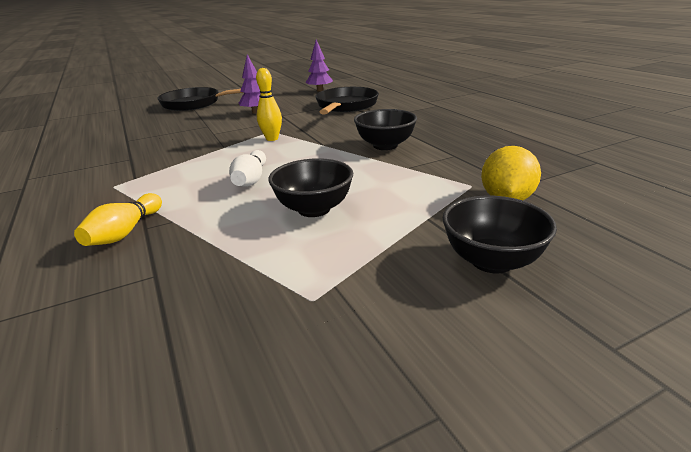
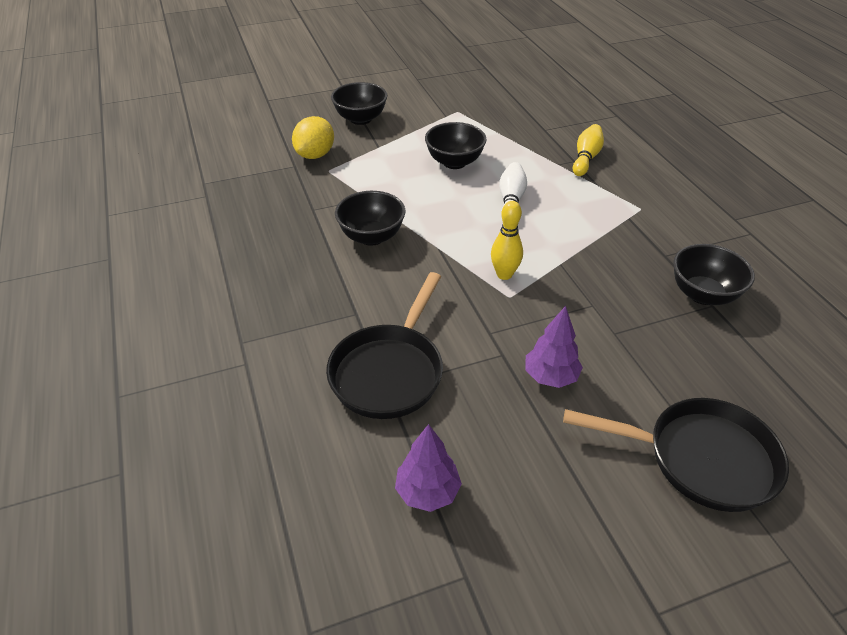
camera: 175 degrees left, 15 degrees up
(127, 144) = (703, 294): none -> black bowl

